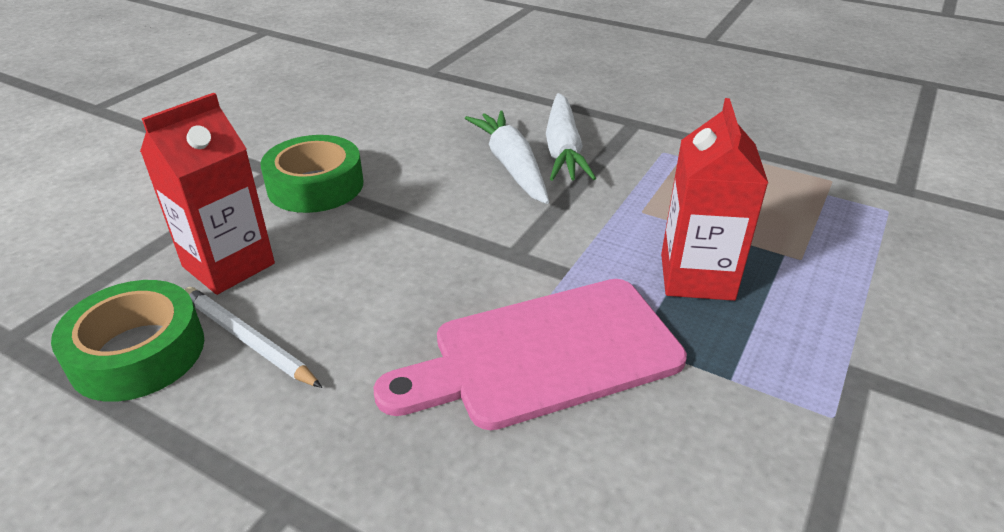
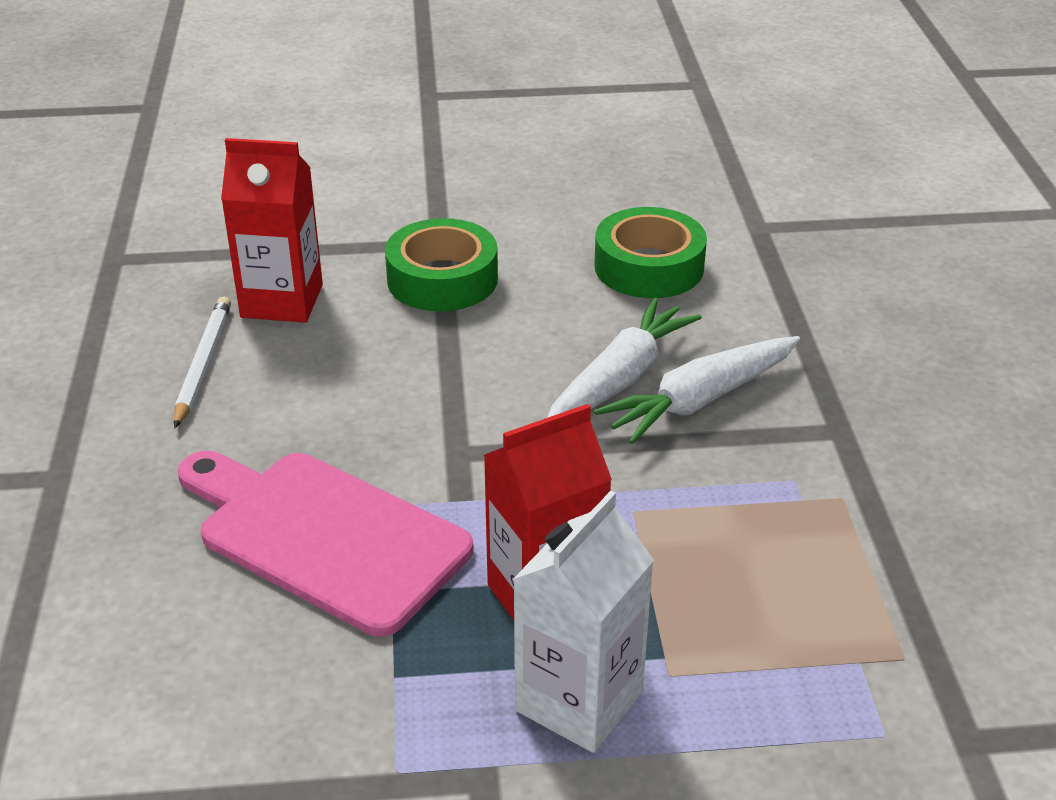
camera: 55 degrees right, 0 degrees up
(138, 352) = (146, 322): green tape -> green tape (649, 267)
(806, 303) = (579, 701): none -> white carton

